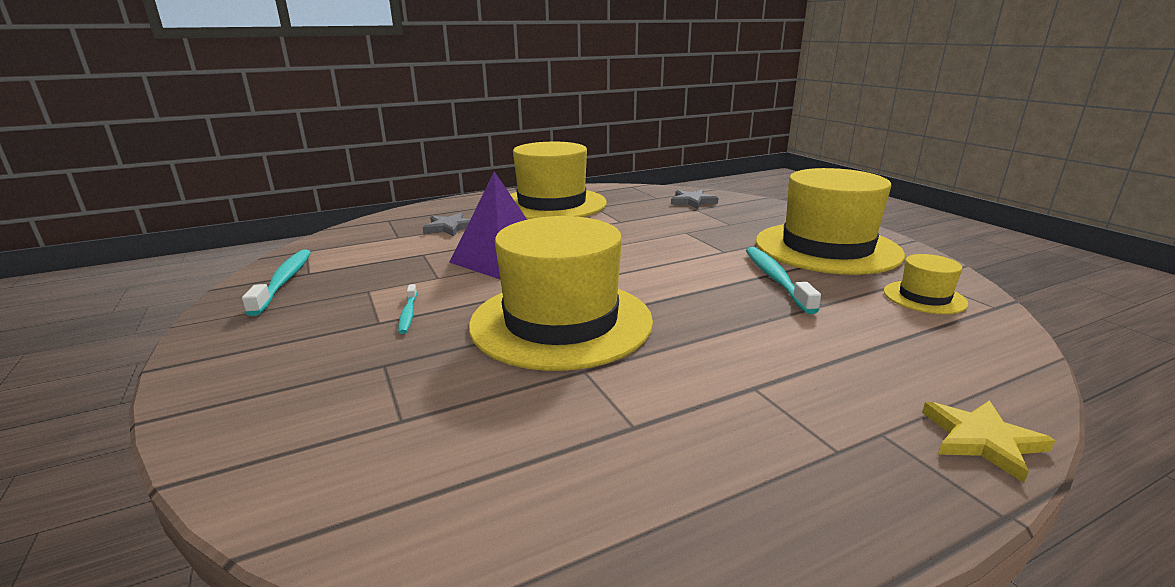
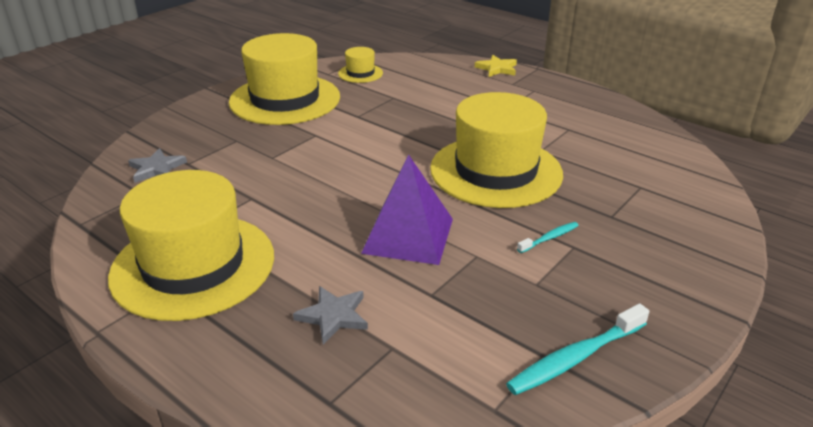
camera: 115 degrees left, 10 degrees up
(776, 279) = (362, 112): turquoise toothbrush -> none

